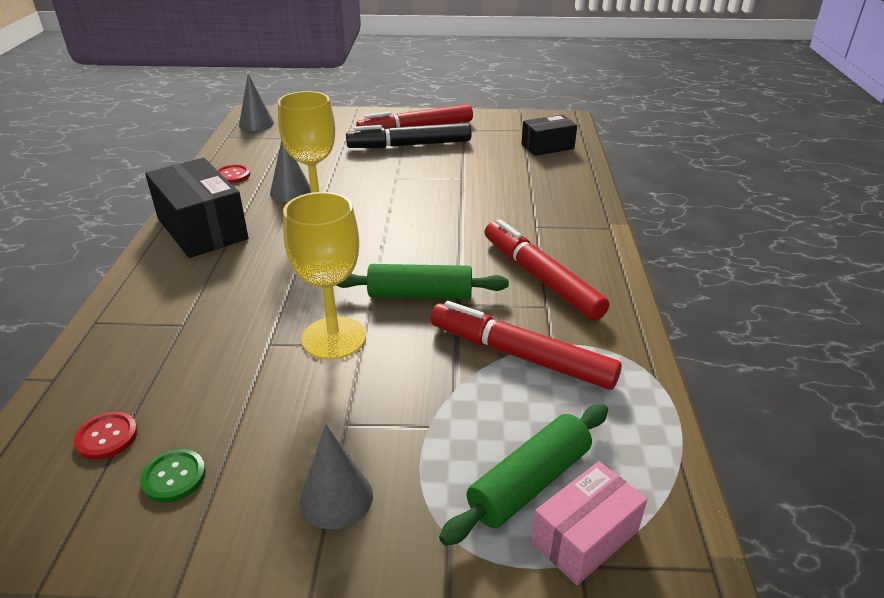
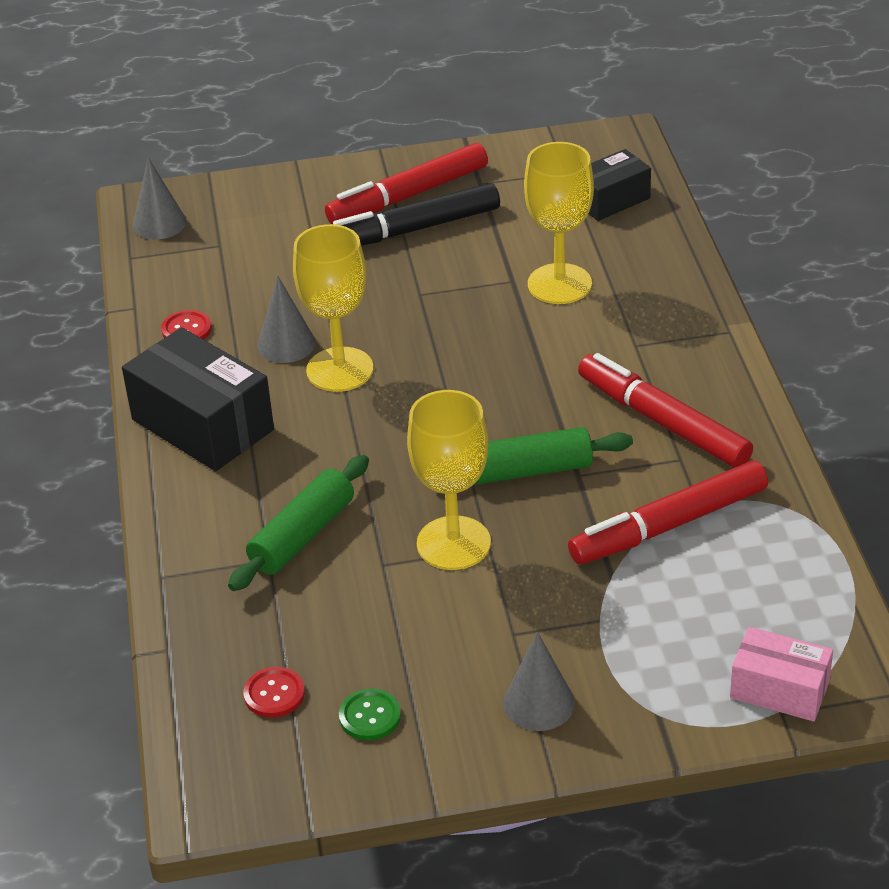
camera: 10 degrees left, 5 degrees up
(494, 184) = (559, 284): none -> yellow goblet
(520, 355) = (669, 525): red marker -> red marker turned 45 degrees counterclockwise
(529, 482) = (716, 653): green rolling pin -> green rolling pin (302, 535)
(585, 537) = (779, 690): pink box -> pink box turned 75 degrees clockwise

